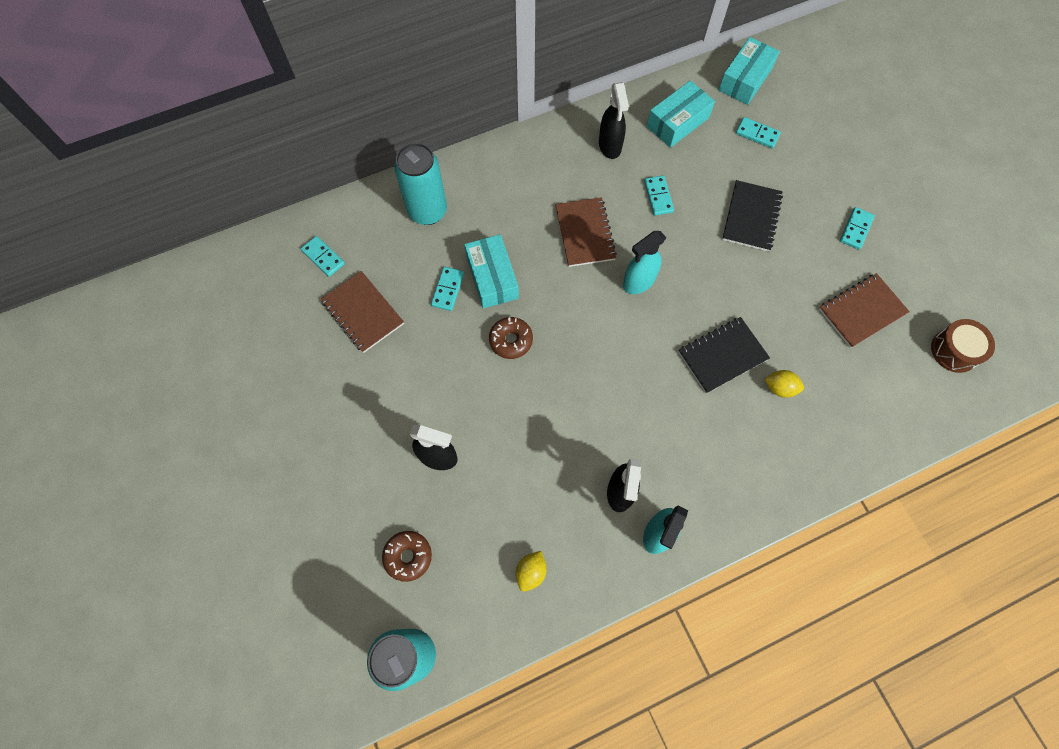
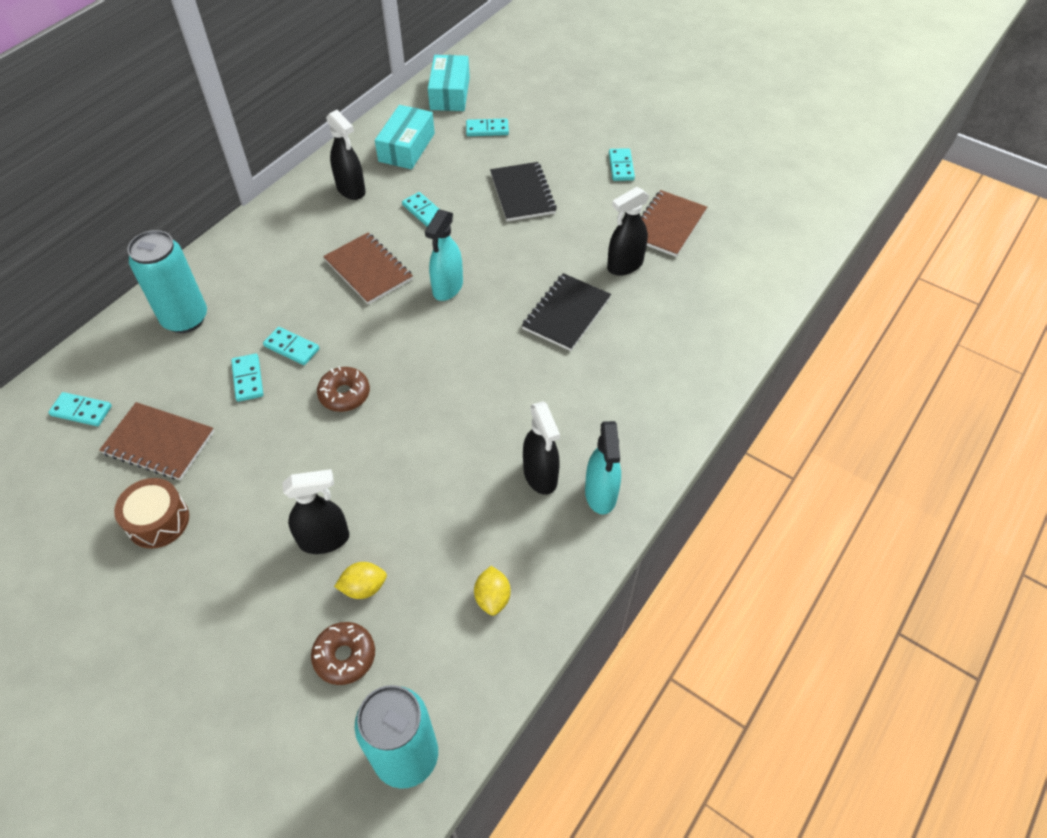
camera: 30 degrees left, 15 degrees down
(492, 277) = (292, 347): turquoise box -> turquoise domino
(780, 388) = (635, 315): yellow lemon -> yellow lemon (364, 587)
(799, 333) = (624, 265): none -> black spray bottle
(954, 350) = (764, 221): brown drum -> brown drum (158, 521)

